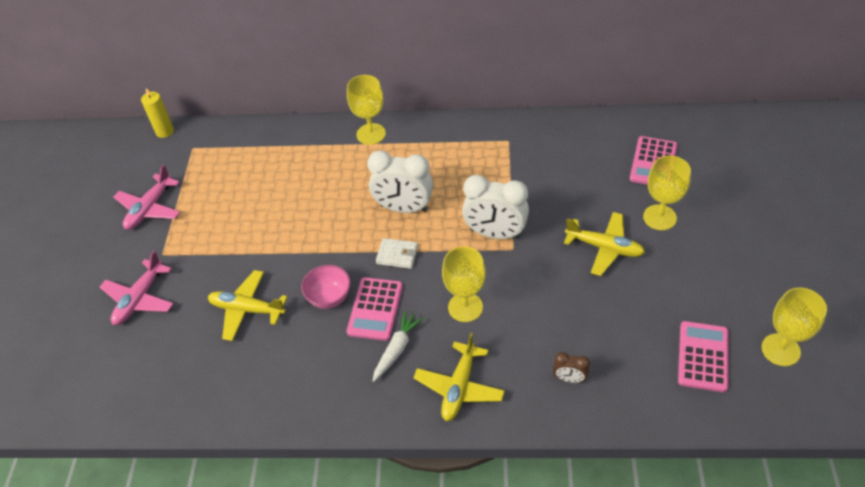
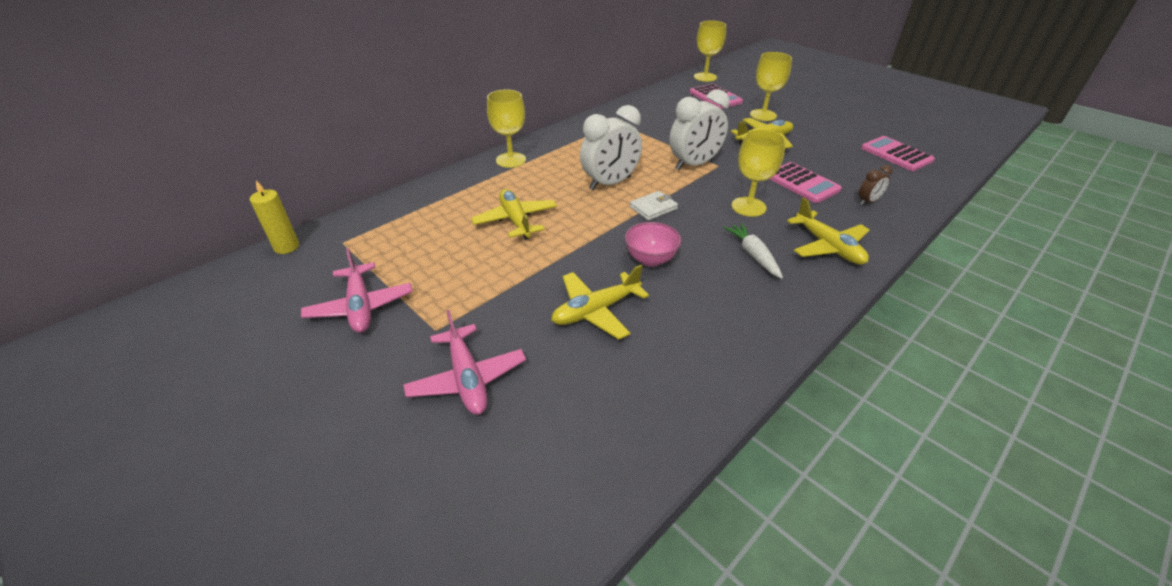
camera: 50 degrees left, 10 degrees down
(299, 200) = (516, 220): none -> yellow plane
(375, 309) = (695, 244): pink calculator -> pink calculator (802, 183)
(780, 350) = (915, 133): yellow goblet -> yellow goblet (705, 77)

